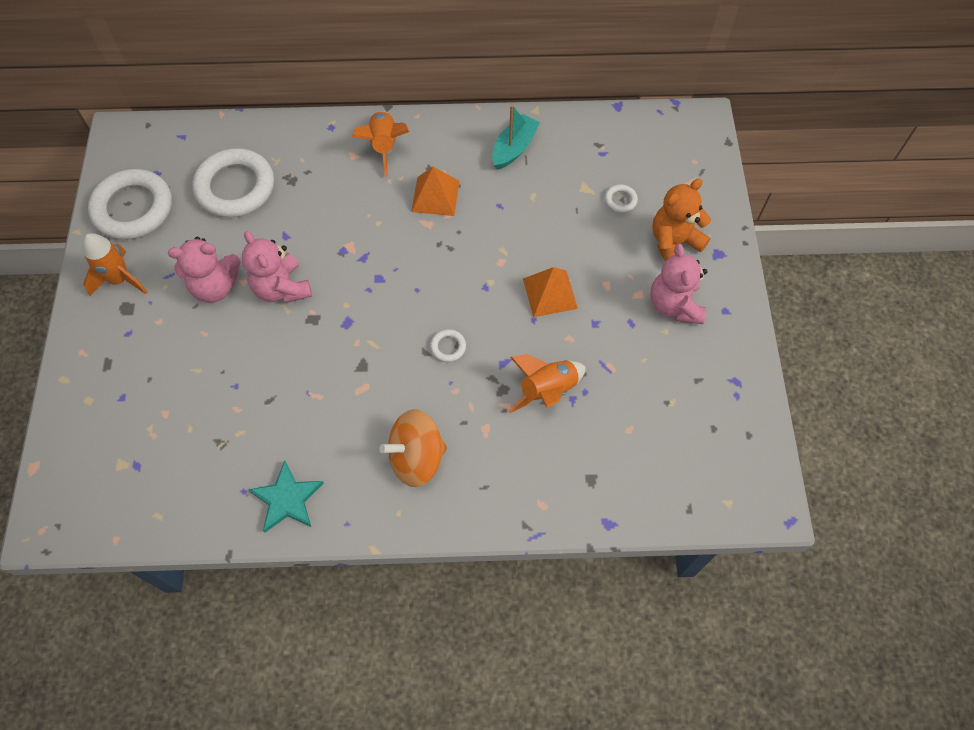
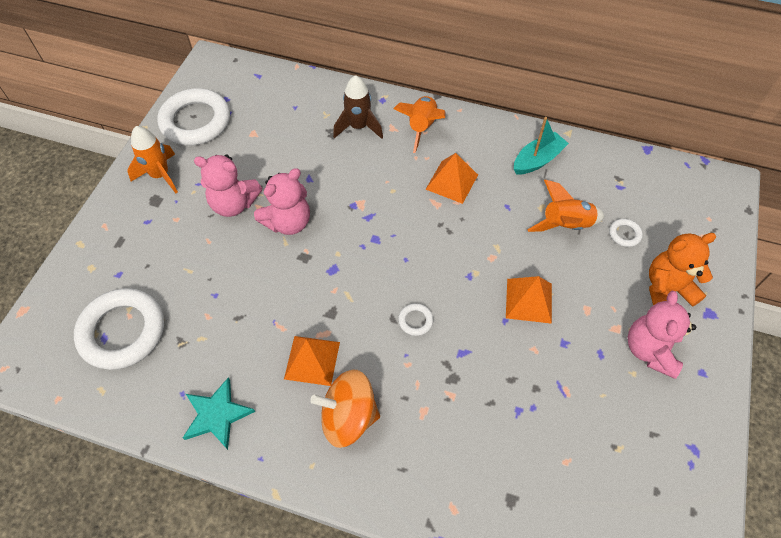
camera: 20 degrees right, 5 degrees down
(235, 187) = (284, 127): white ring -> white ring (122, 331)
(282, 288) = (288, 222): pink teddy bear -> pink teddy bear turned 120 degrees counterclockwise
(317, 164) = (358, 127): none -> brown rocket
(361, 417) = (312, 360): none -> orange pyramid
(547, 391) = (496, 394): orange rocket -> orange rocket (565, 225)

